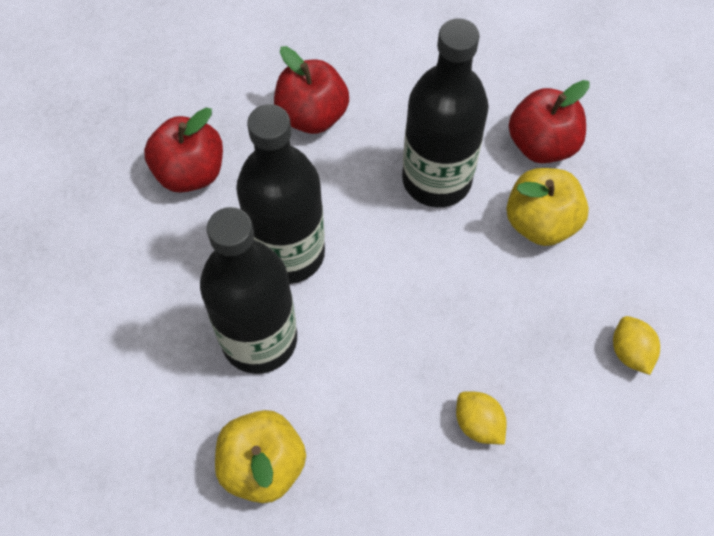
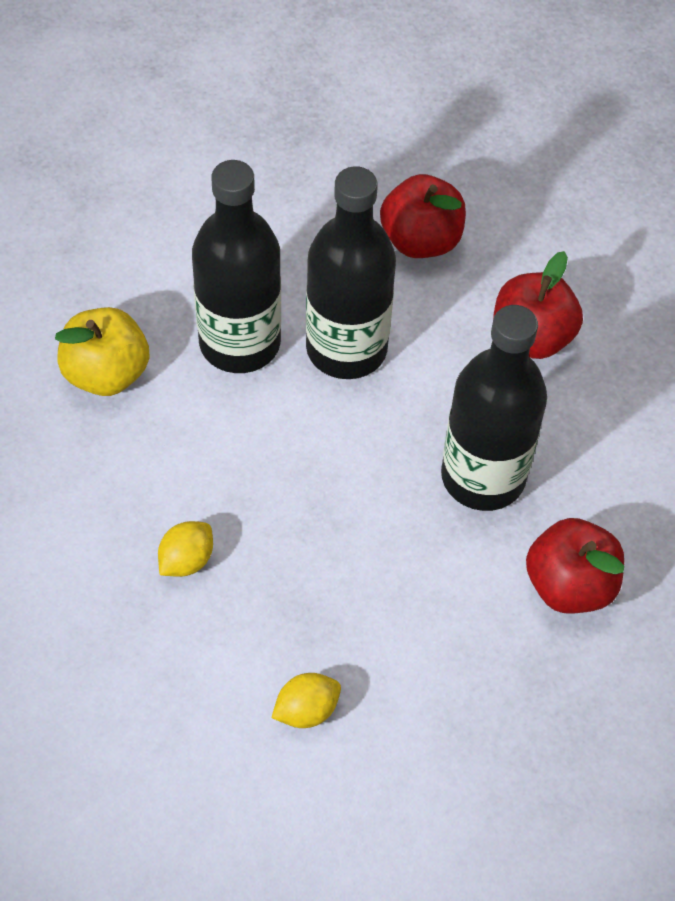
camera: 75 degrees right, 5 degrees down
(540, 222) = (455, 595): yellow apple -> none

